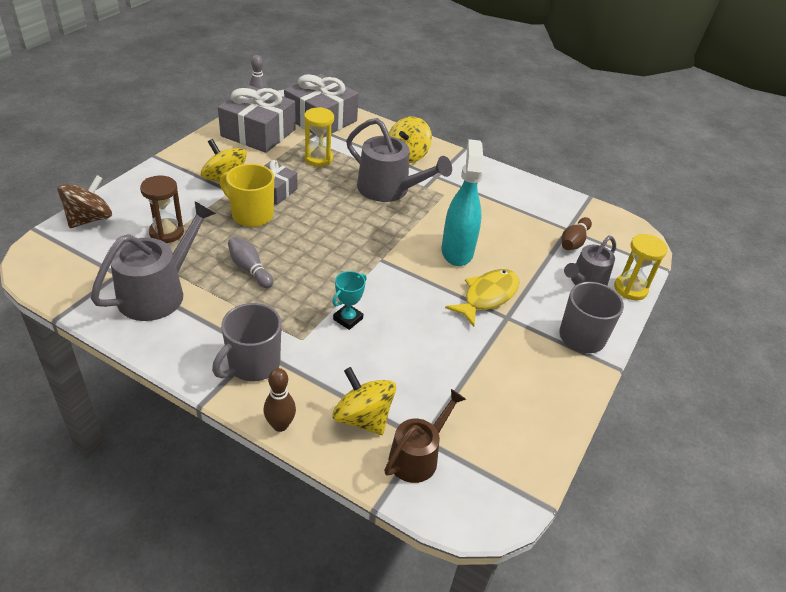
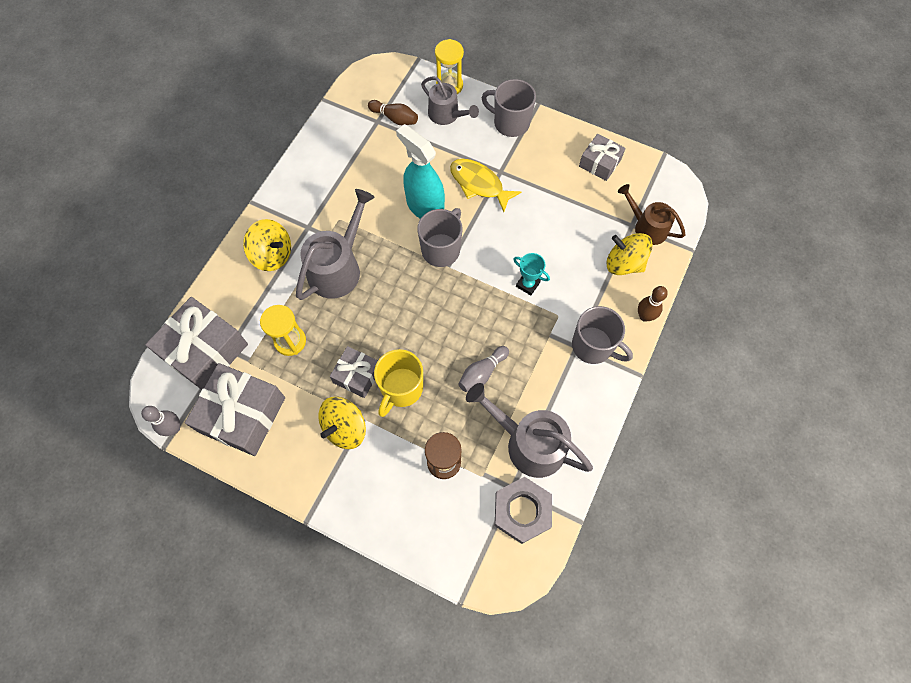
camera: 90 degrees left, 25 degrees up
(89, 219) = (435, 547): brown spinning top -> none
(91, 277) = (522, 511): none -> grey nut
(363, 418) = (624, 263): yellow spinning top -> yellow spinning top turned 75 degrees clockwise
(402, 257) = (441, 249): none -> grey mug
(457, 251) = (425, 207): turquoise spray bottle -> turquoise spray bottle turned 45 degrees clockwise
(526, 420) = (600, 163): none -> grey gift

